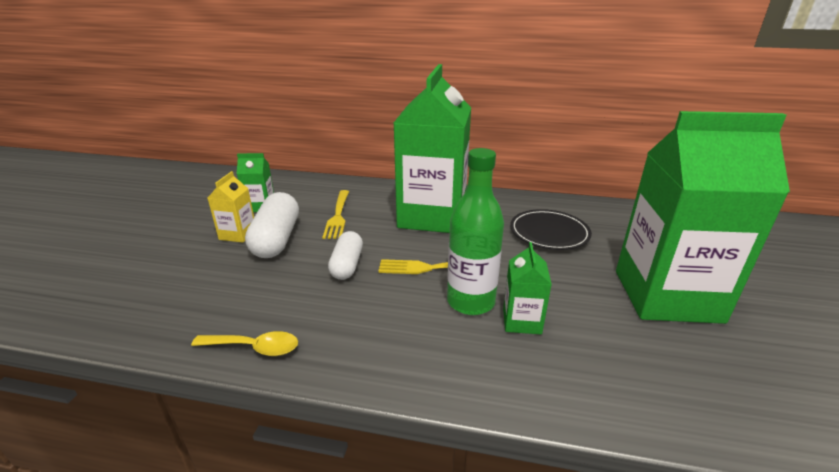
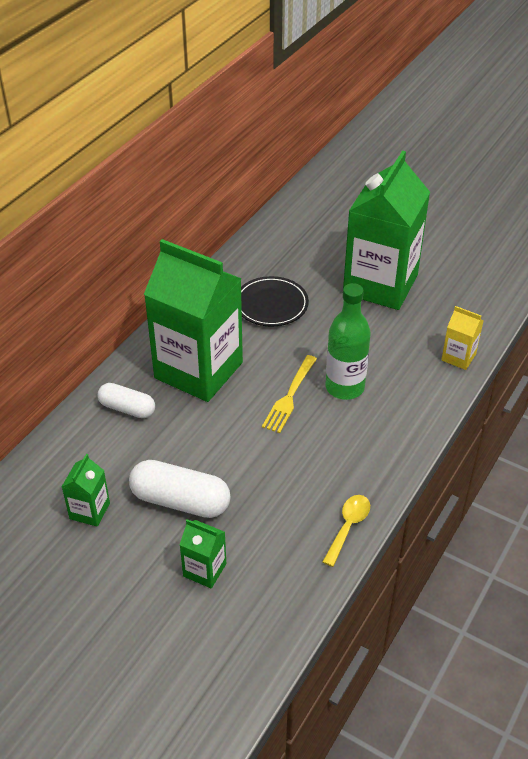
camera: 70 degrees left, 15 degrees up
(238, 234) = (151, 534): yellow carton -> yellow carton (458, 357)
(338, 216) = (155, 443): yellow fork -> none
(347, 265) = (257, 452): white capsule -> white capsule (127, 408)
(521, 321) = (377, 368): green carton -> green carton (204, 570)

